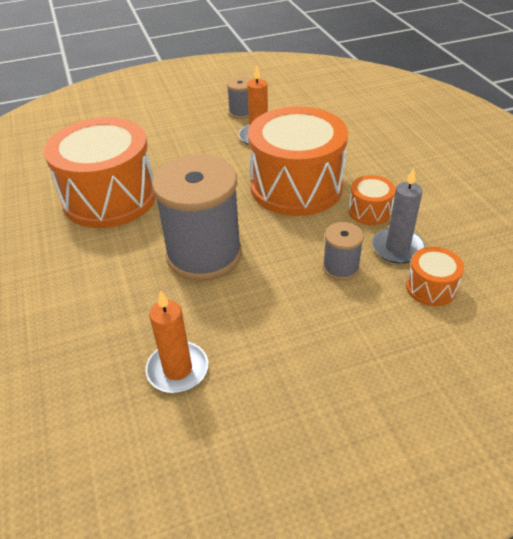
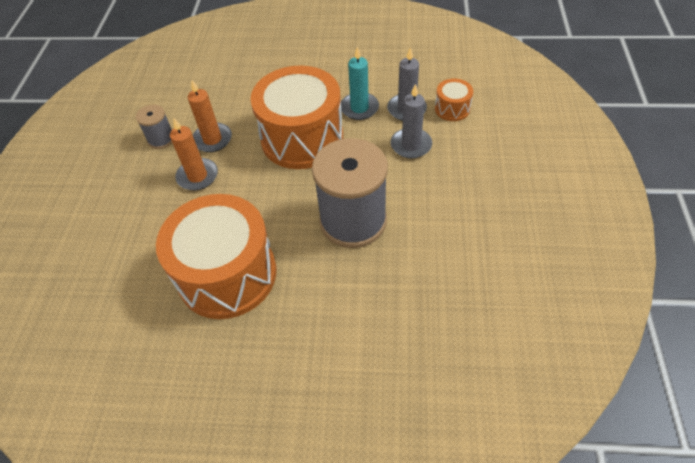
camera: 65 degrees left, 10 degrees up
(177, 369) = (469, 268): orange candle -> orange candle (197, 176)
(340, 268) = (411, 145): grey spool -> grey candle
(369, 211) = (359, 108): orange drum -> turquoise candle

